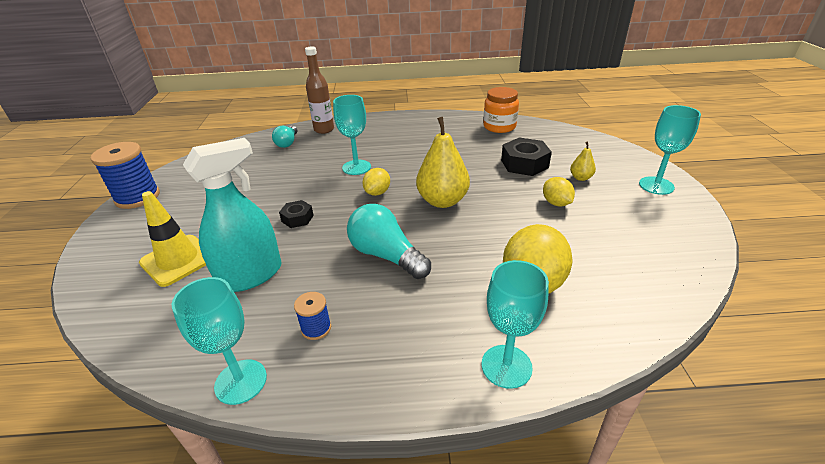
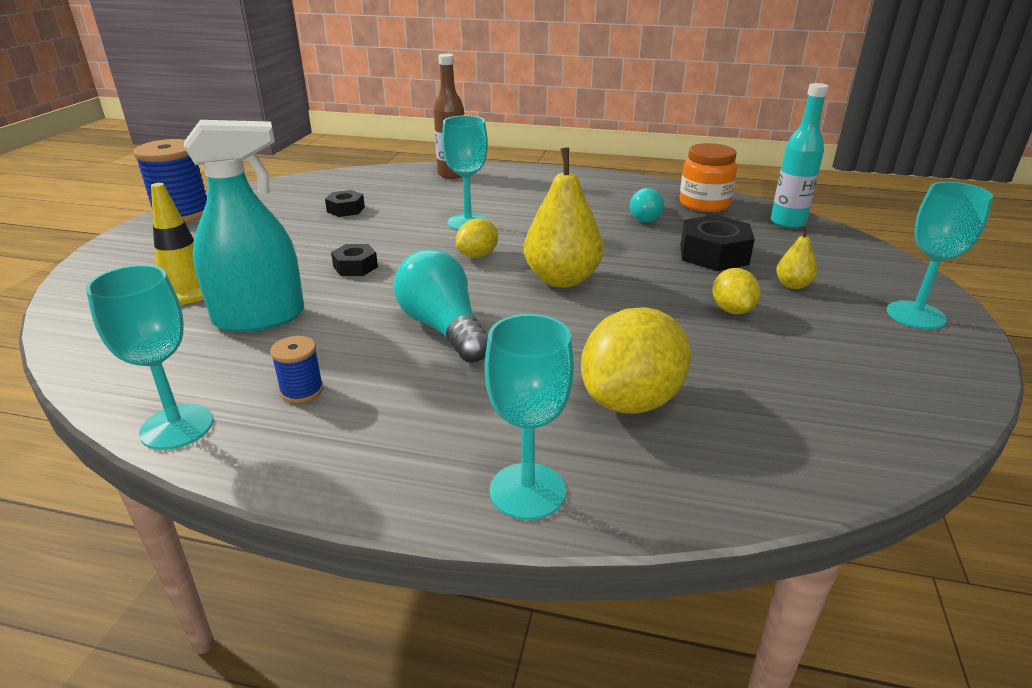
camera: 15 degrees right, 5 degrees down
(263, 172) = (346, 209): none -> black nut
(287, 143) = (395, 182): turquoise light bulb -> turquoise light bulb (647, 217)
(554, 132) = (787, 222): none -> turquoise bottle

